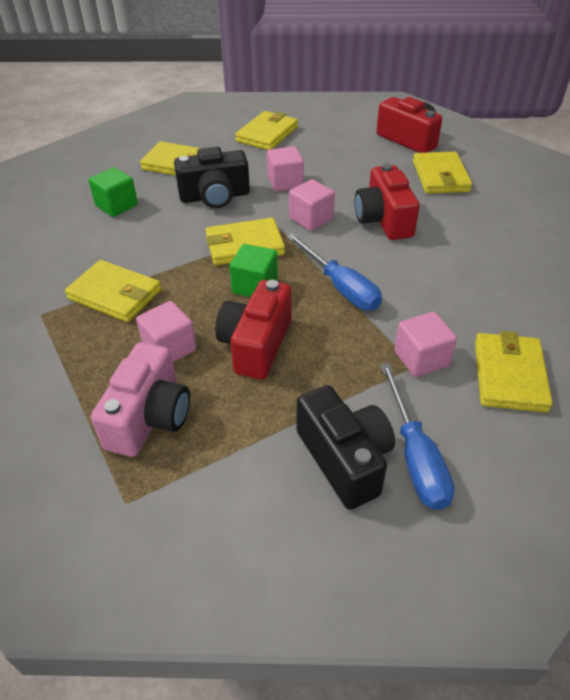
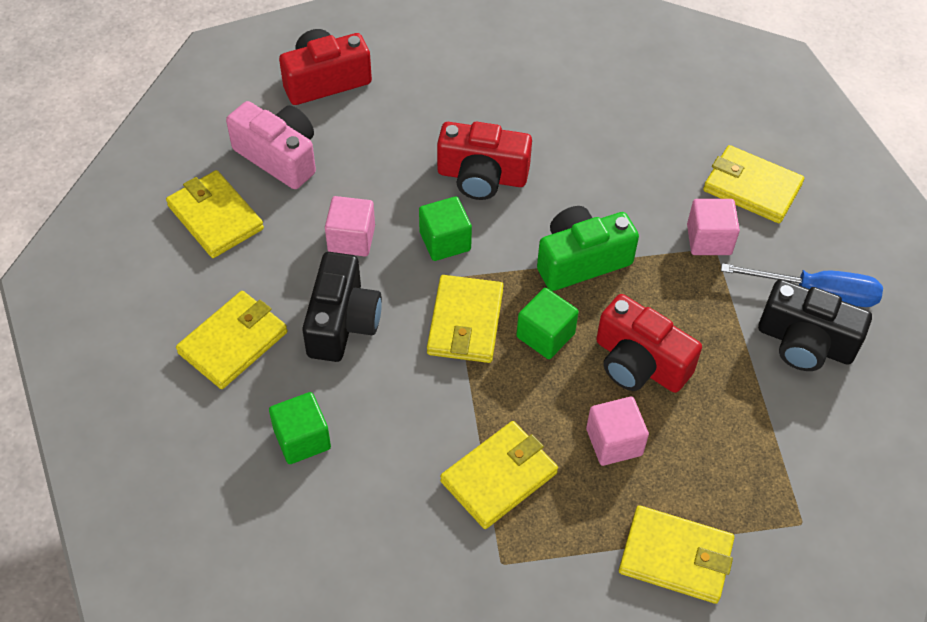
camera: 70 degrees left, 10 degrees up
(149, 417) = (707, 482): pink camera -> pink camera (279, 157)
(311, 219) = (445, 241): pink cube -> green cube
(340, 287) = (581, 260): blue screwdriver -> green camera
(345, 459) = (805, 343): black camera -> black camera turned 150 degrees counterclockwise
(440, 176) = (424, 90): yellow wallet -> yellow wallet (676, 556)

